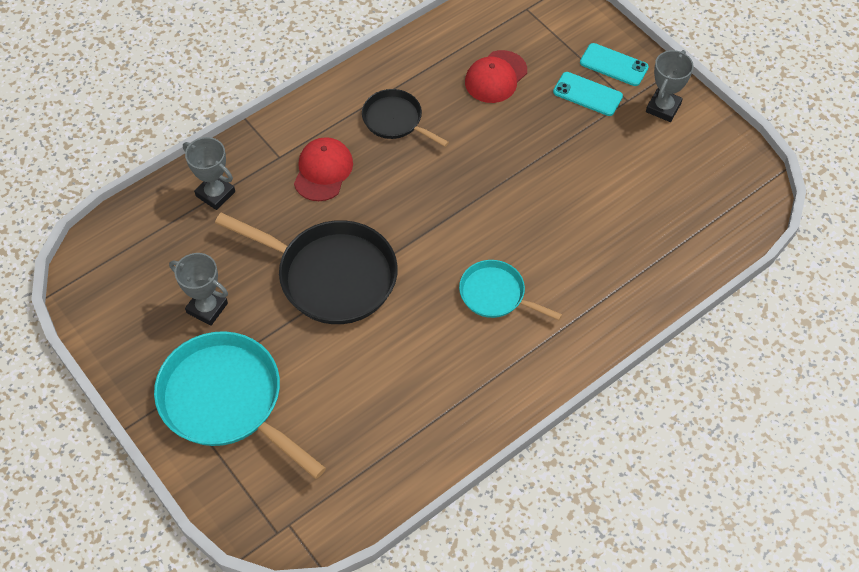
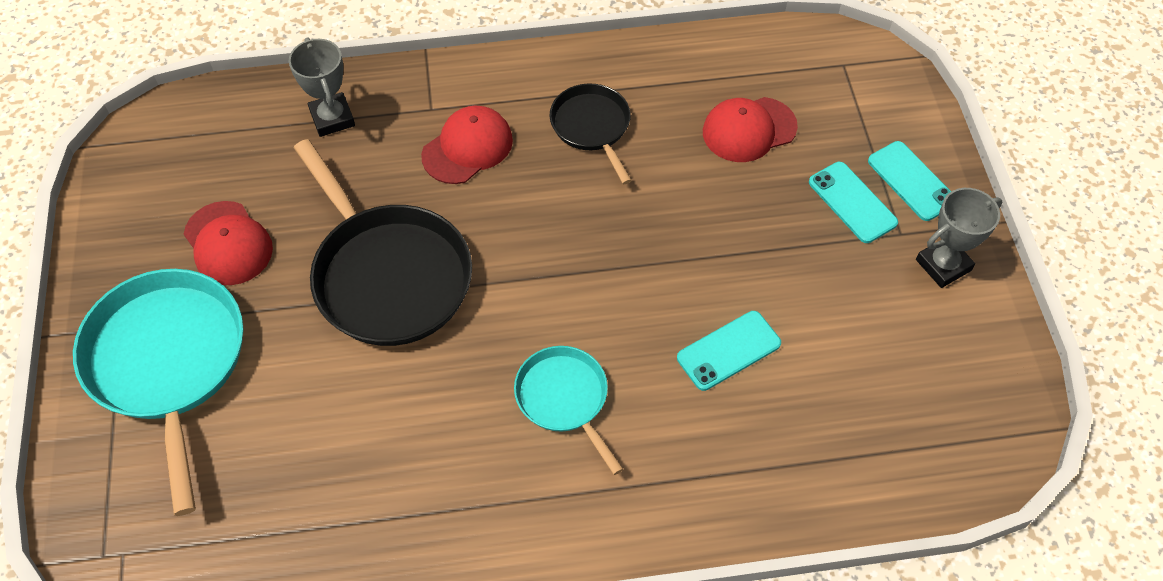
camera: 30 degrees right, 0 degrees up
(207, 308) = (228, 243): grey trophy -> red cap
(573, 218) = (728, 350): none -> turquoise phone

